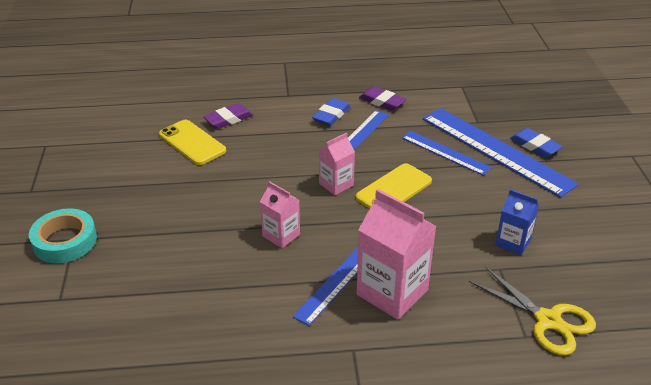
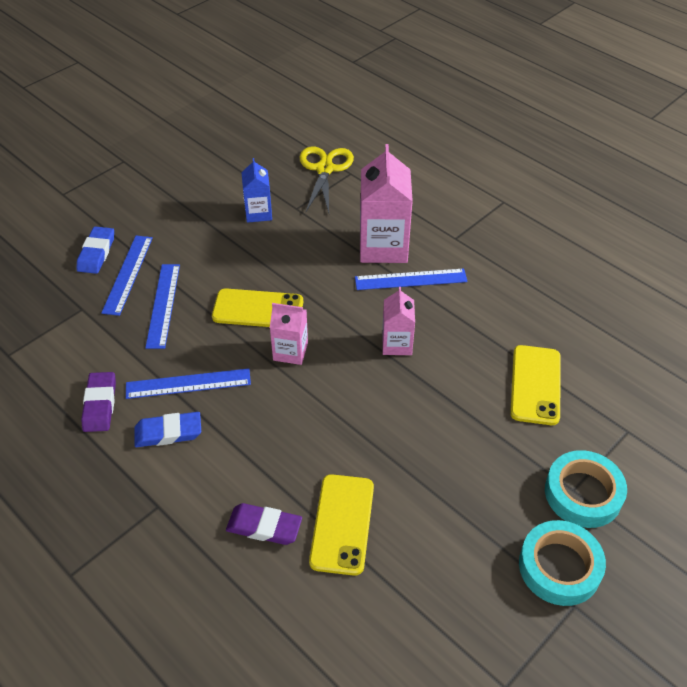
camera: 130 degrees left, 10 degrees up
(52, 200) = (559, 567): none -> turquoise tape
(156, 280) = (535, 385): none -> yellow phone
(495, 150) = (128, 274): blue ruler -> blue ruler, size x0.55

